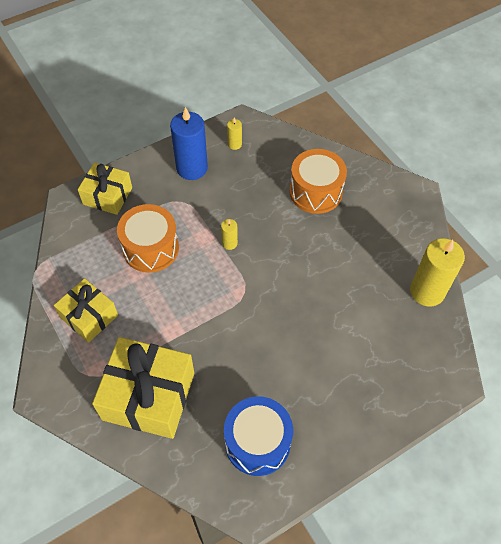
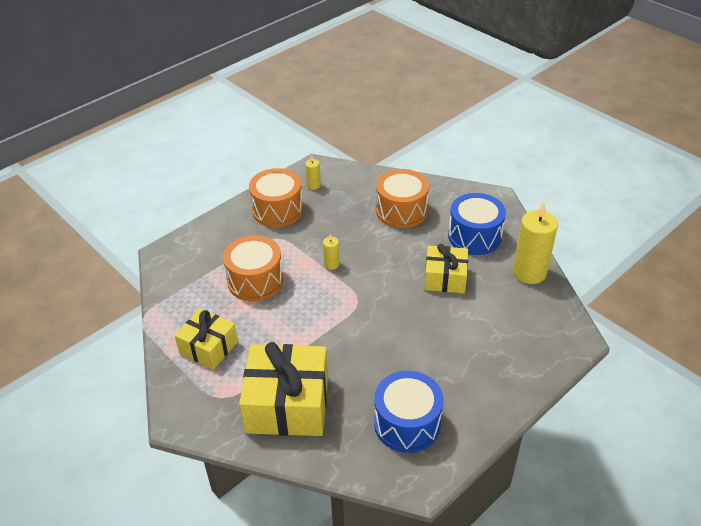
camera: 10 degrees left, 15 degrees down
(107, 196) = (200, 245): yellow gift -> yellow gift (445, 278)
(192, 168) = (277, 210): blue candle -> orange drum
(382, 237) = (474, 236): none -> blue drum

